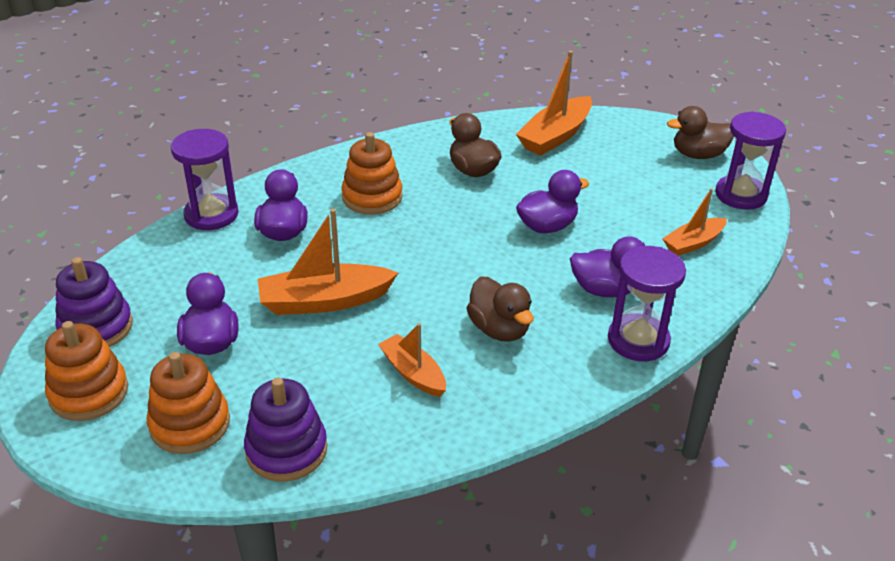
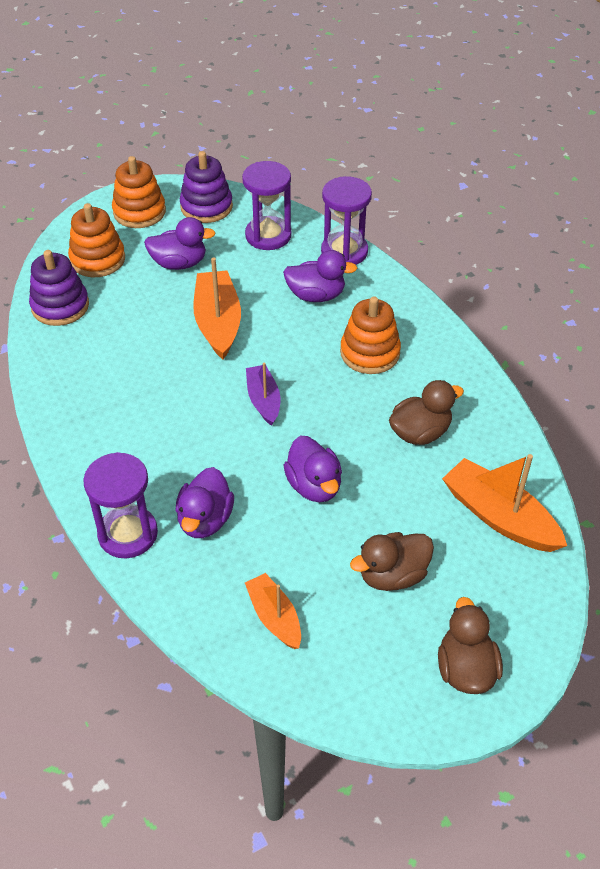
camera: 95 degrees right, 10 degrees up
(413, 373) = (121, 374): orange boat -> none
(443, 261) = (263, 400): none -> purple boat
(499, 329) = (162, 432): brown duck -> brown duck (392, 575)
(741, 195) = (371, 696): purple hourglass -> purple hourglass (268, 235)

